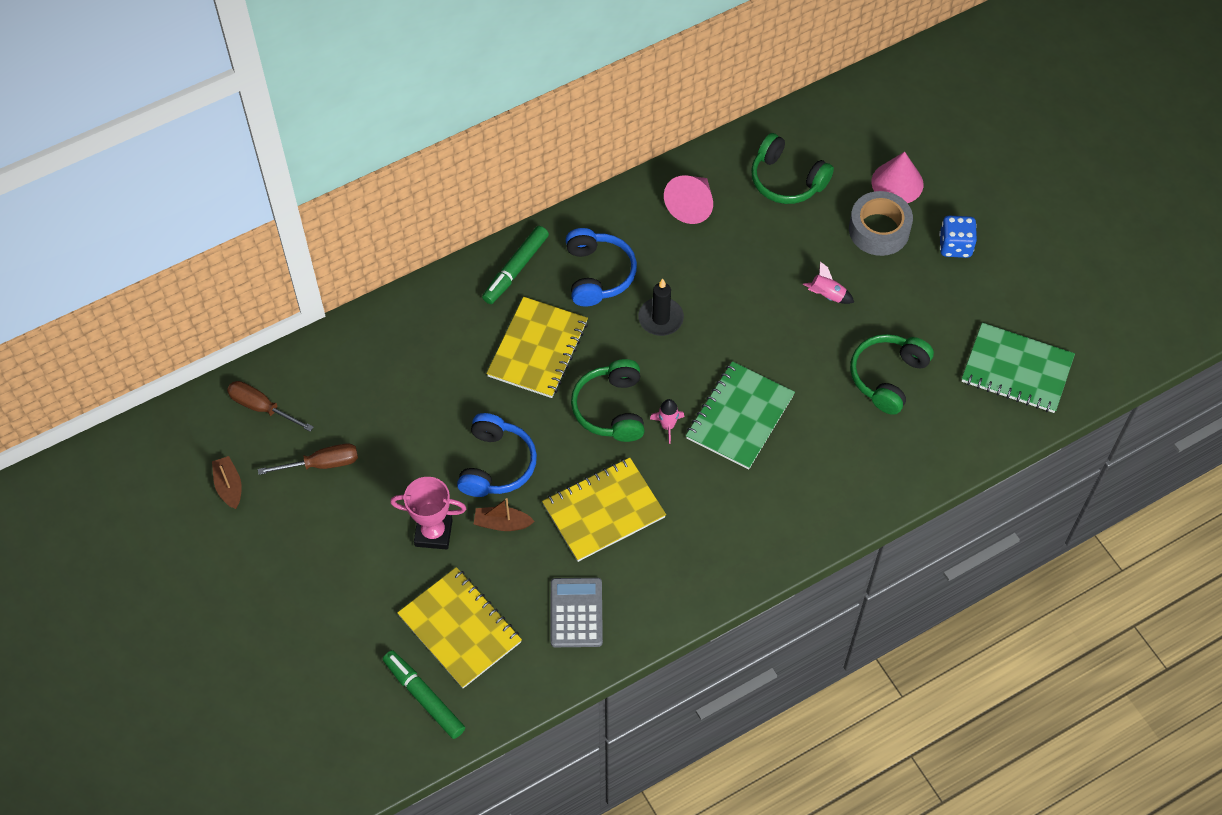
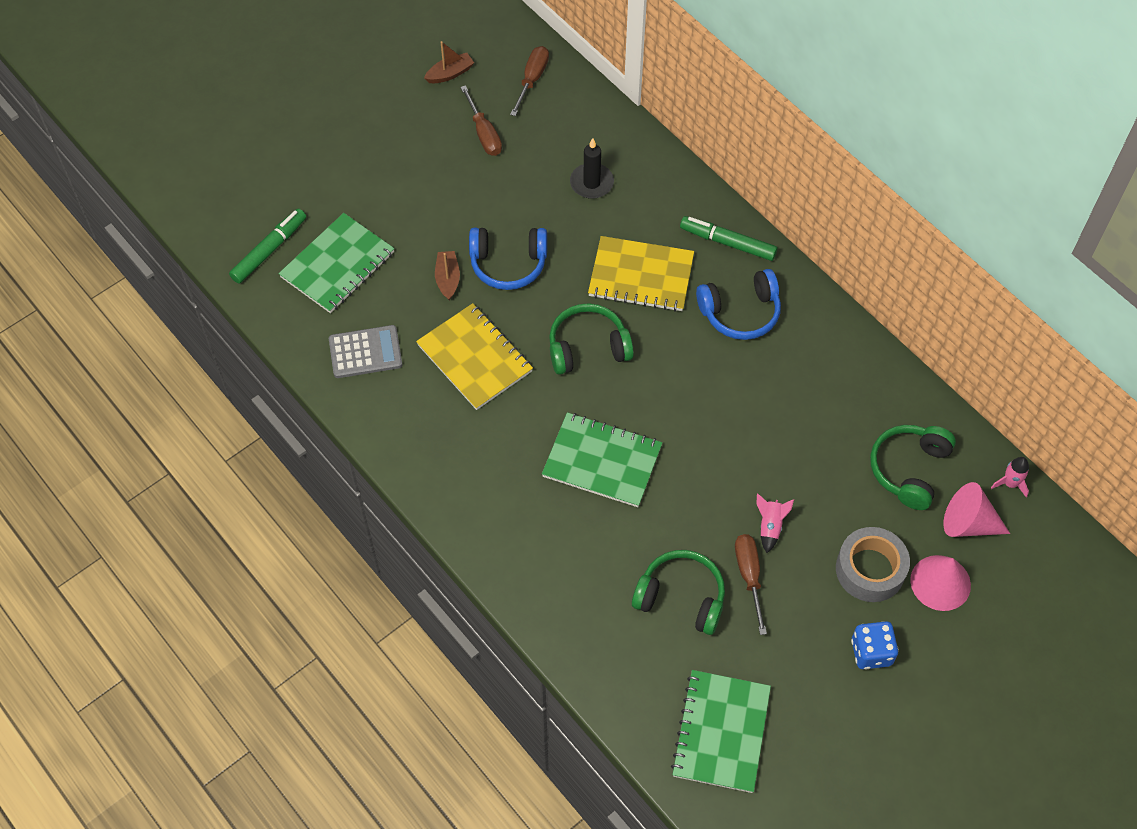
camera: 80 degrees right, 0 degrees up
(433, 533) = (429, 228): pink trophy -> none
(460, 629) = (337, 265): yellow notebook -> green notebook
(660, 318) = (702, 375): black candle -> black candle (591, 183)
(667, 426) = (578, 398): pink rocket -> pink rocket (1010, 483)
(691, 205) = (849, 383): pink cone -> pink cone (968, 523)
(873, 321) = (749, 576): none -> brown screwdriver

